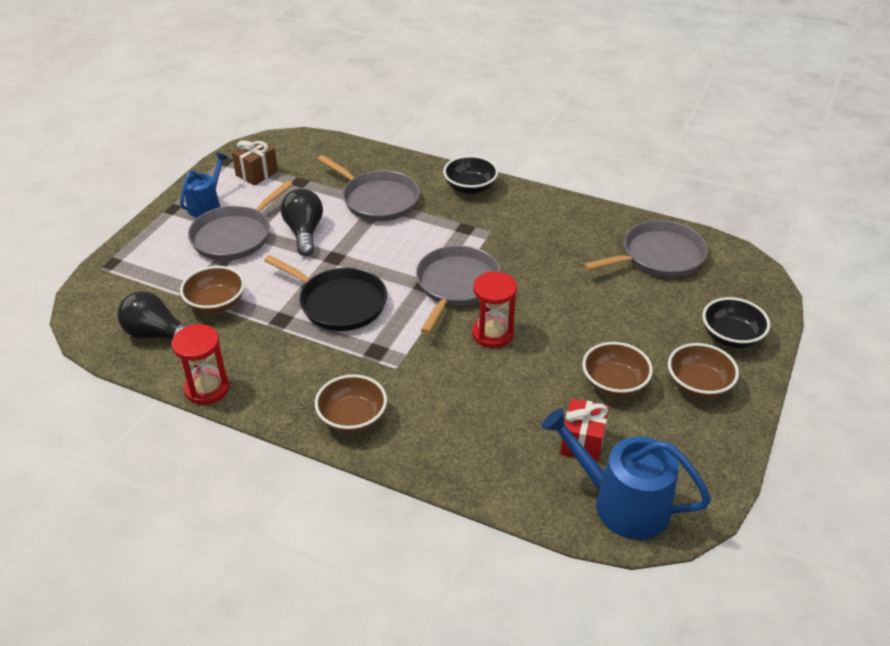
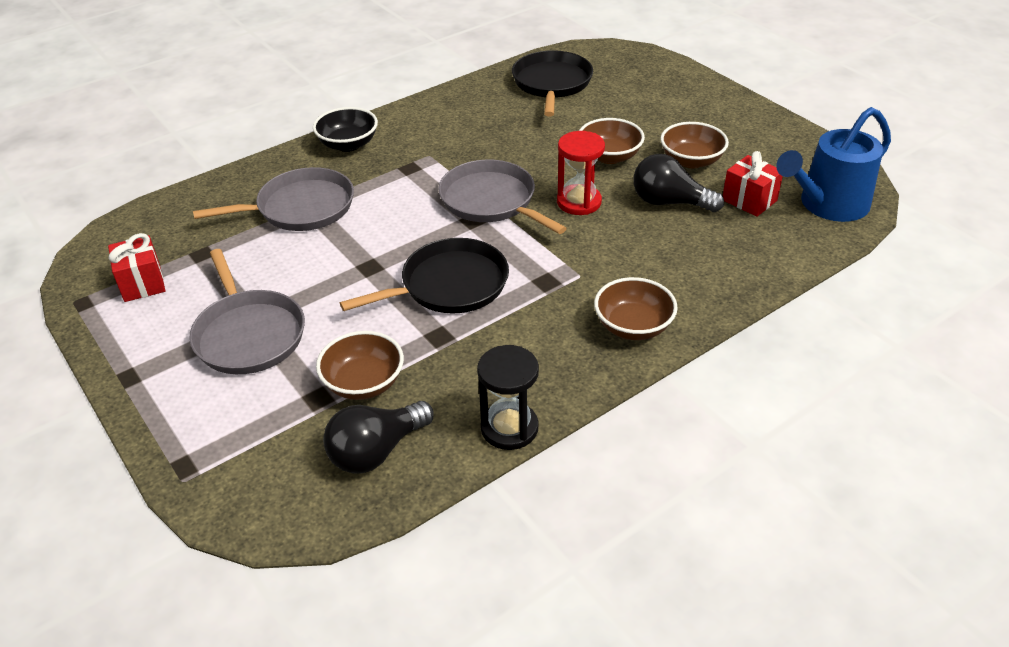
camera: 60 degrees left, 0 degrees up
(206, 205) = (157, 343): blue watering can -> none
(207, 388) = (509, 428): red hourglass -> black hourglass
(257, 173) = (142, 283): brown gift -> red gift
(304, 232) = (302, 277): black light bulb -> black light bulb (669, 202)
(658, 256) = (552, 84): grey pan -> black pan
(698, 385) = (720, 123): brown bowl -> brown bowl (609, 156)
(731, 337) = (676, 89): black bowl -> none

